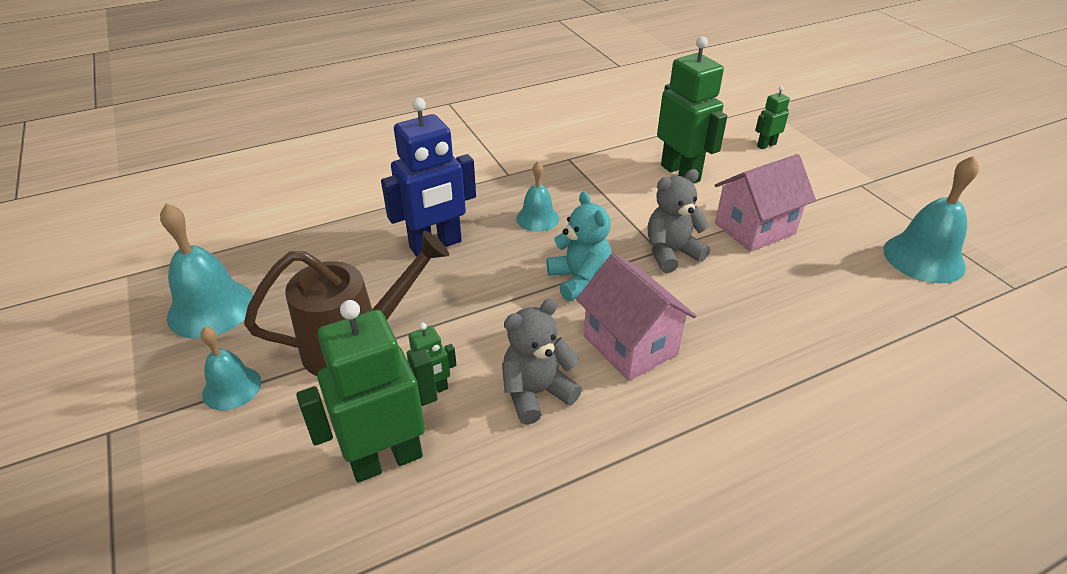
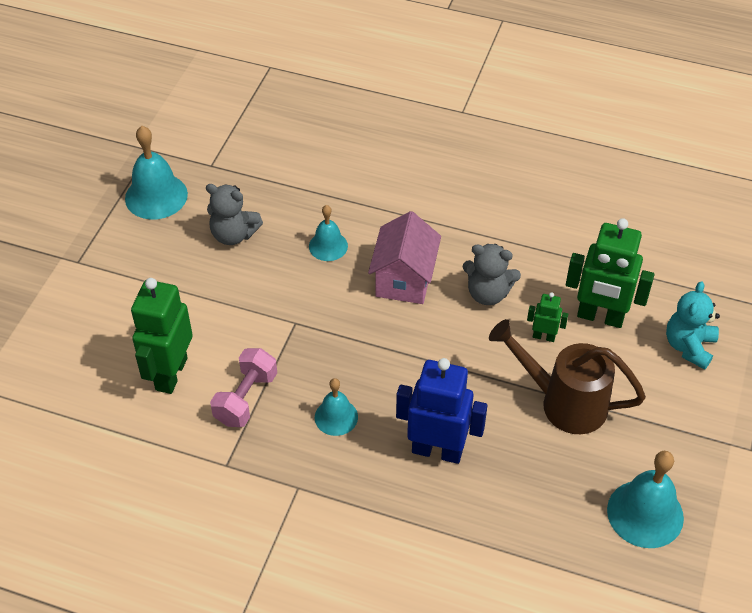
camera: 135 degrees left, 10 degrees up
(232, 388) = (662, 427): turquoise bell -> turquoise bell (328, 246)
(579, 280) = (376, 342): turquoise teddy bear -> turquoise teddy bear (689, 346)
(613, 191) = (246, 398): none -> pink dumbbell
(671, 253) = (291, 315): grey teddy bear -> grey teddy bear (233, 235)
(754, 228) = (209, 289): pink house -> none
(766, 145) = (60, 346): green robot -> none

